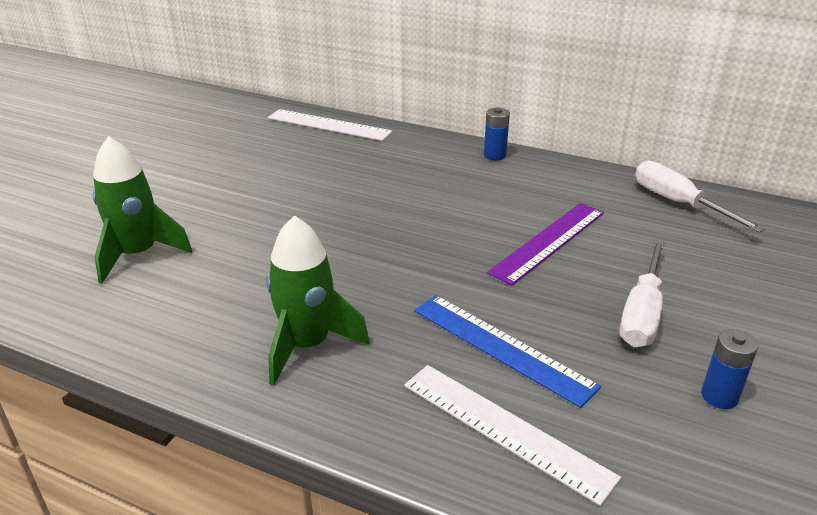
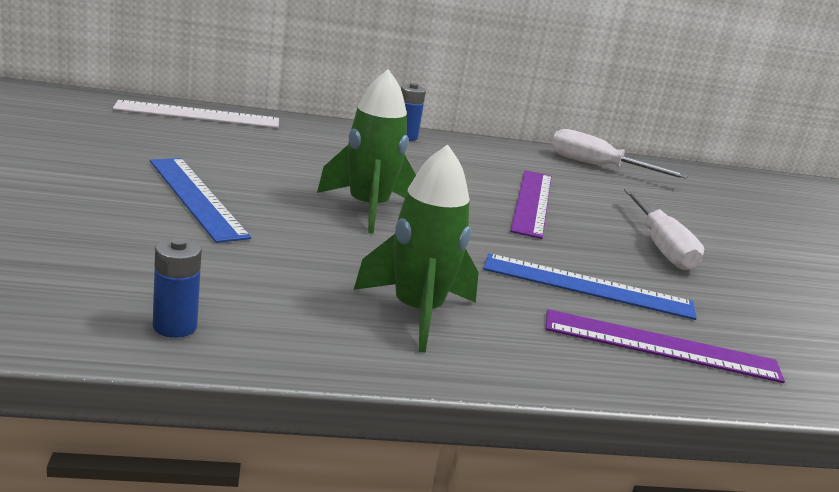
camera: 35 degrees left, 10 degrees down
(138, 254) = (109, 255): green rocket -> green rocket (368, 208)
(247, 208) = (196, 197): none -> blue ruler
(505, 429) = (661, 346): white ruler -> purple ruler
(719, 396) = (772, 295): blue battery -> blue battery (175, 326)

